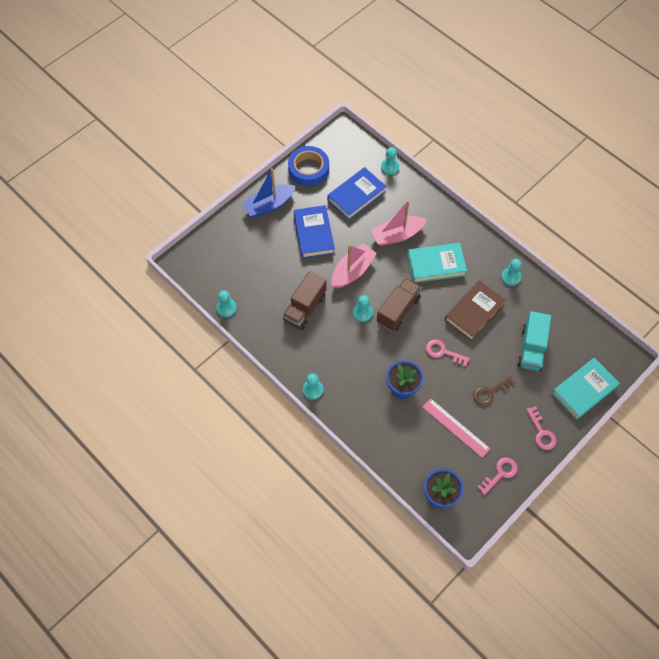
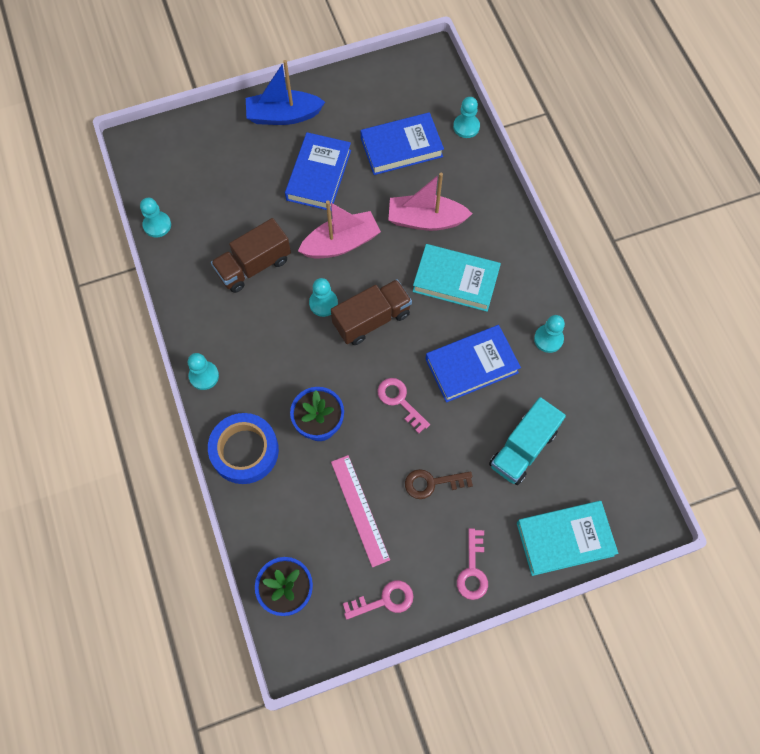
camera: 25 degrees right, 5 degrees up
(308, 169) = (359, 89): blue tape -> blue tape (244, 451)
(474, 312) = (471, 365): brown book -> blue book

